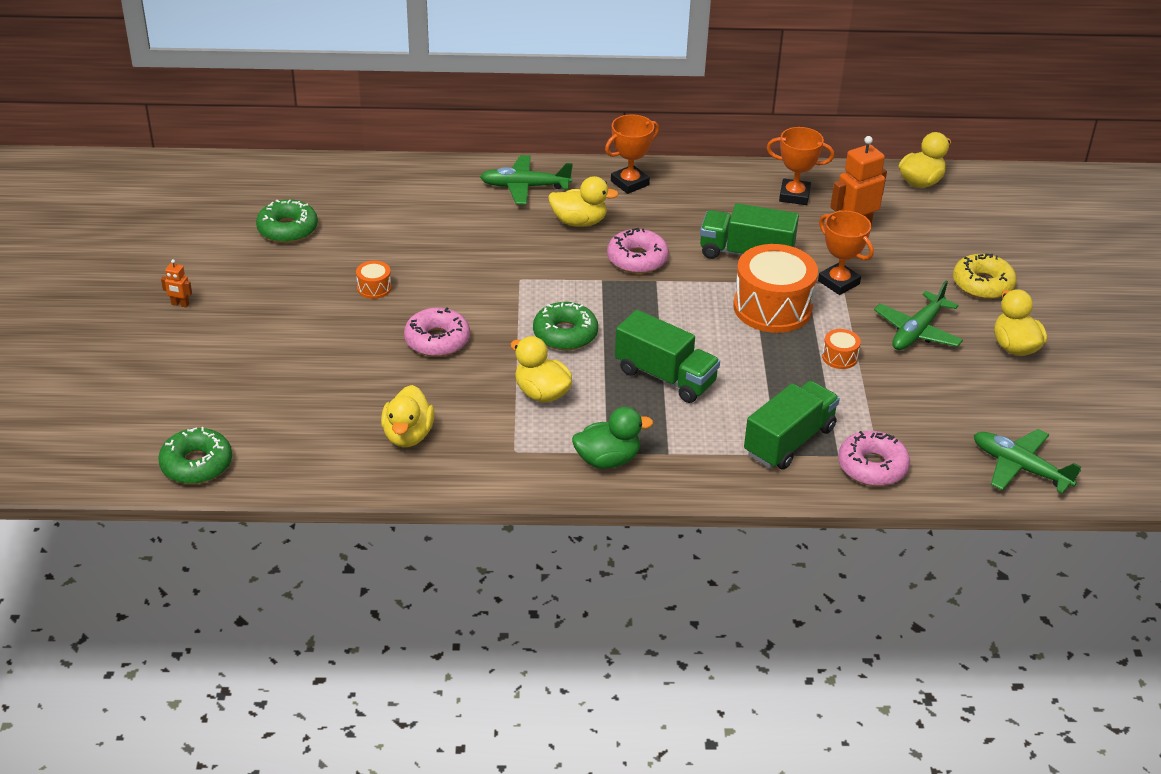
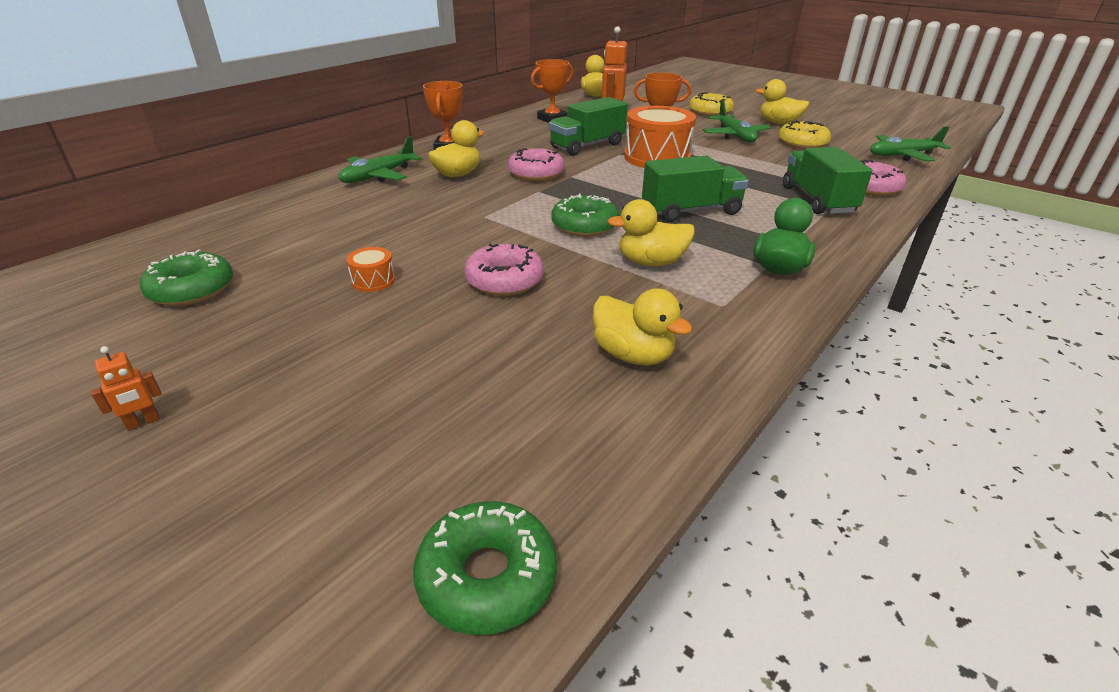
camera: 50 degrees left, 5 degrees down
(839, 357) = (736, 159): orange drum -> none
(959, 385) = (802, 143): none -> yellow donut

